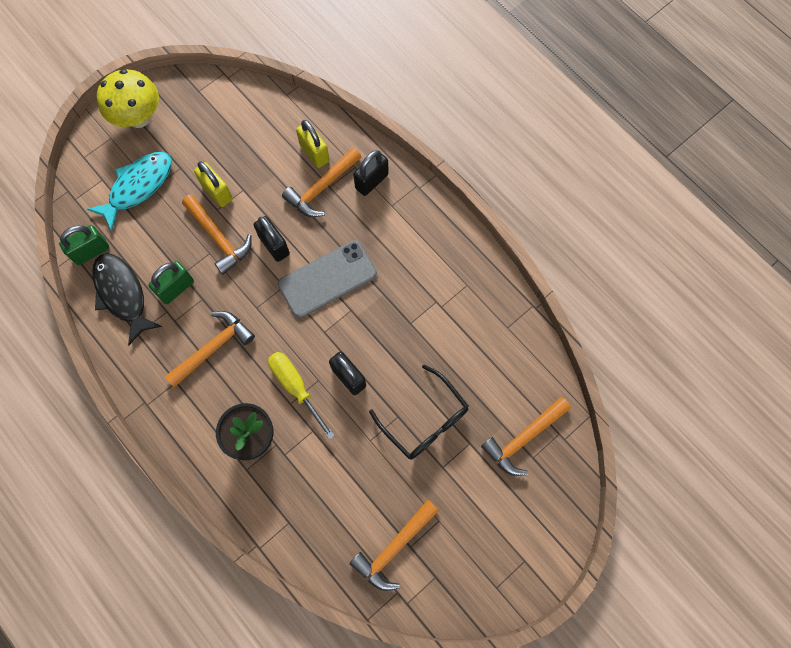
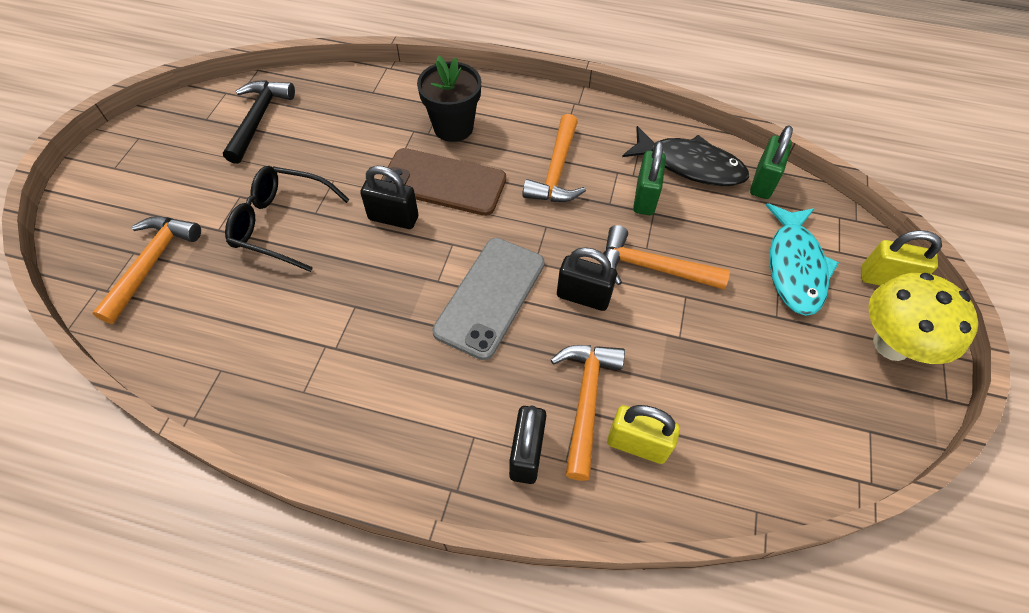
camera: 145 degrees right, 15 degrees down
(217, 192) = (705, 315): yellow padlock -> yellow padlock (885, 279)
(296, 387) = (443, 182): yellow screwdriver -> brown phone
(394, 548) = (258, 119): orange hammer -> black hammer

